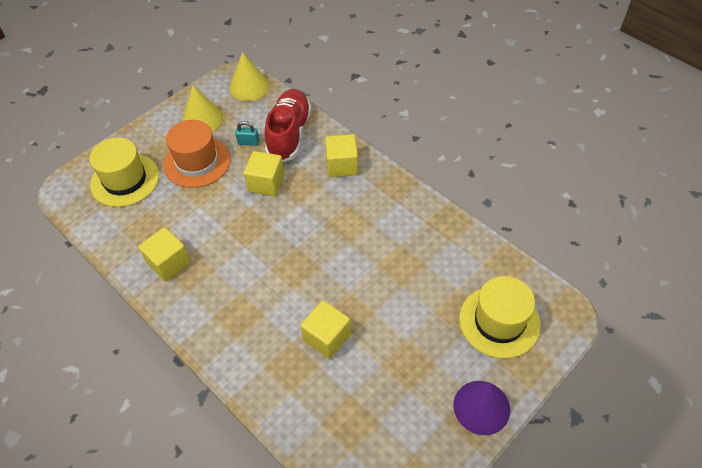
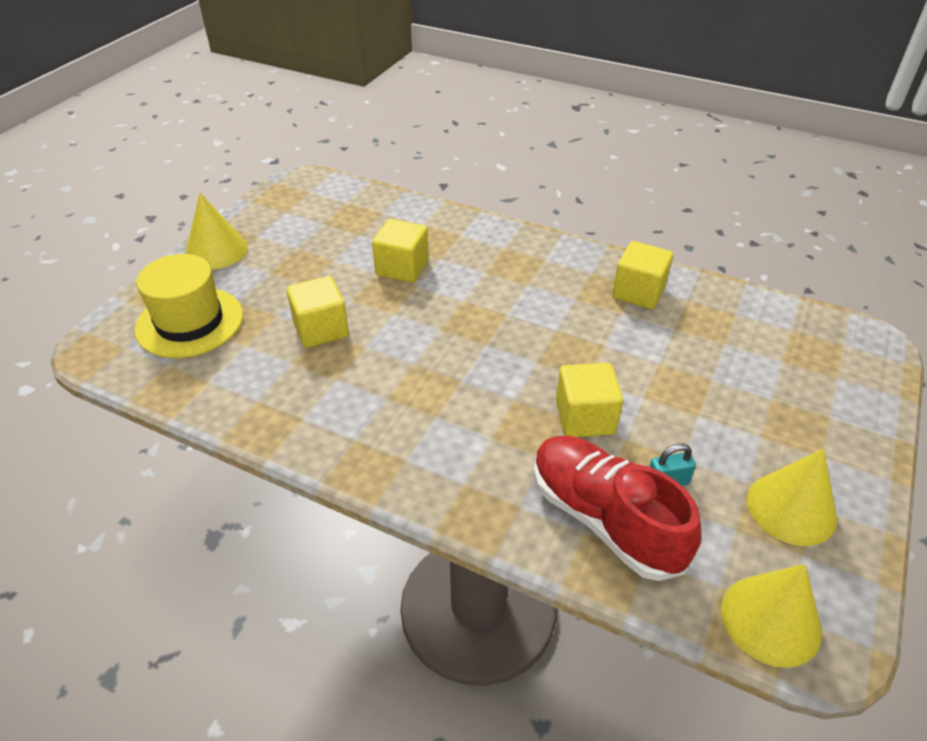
camera: 160 degrees right, 10 degrees down
(125, 180) = (803, 371): yellow hat -> none
(197, 162) = (723, 424): orange hat -> none
(289, 134) = (604, 519): red shoe -> red shoe turned 150 degrees clockwise
(342, 165) = (473, 479): yellow cube -> yellow cube (321, 329)
(481, 407) = (216, 250): purple cone -> yellow cone

